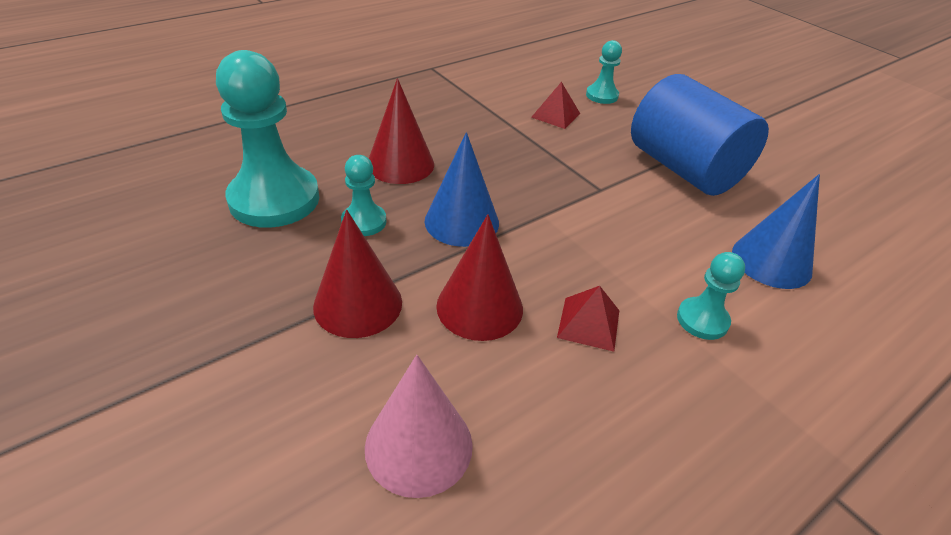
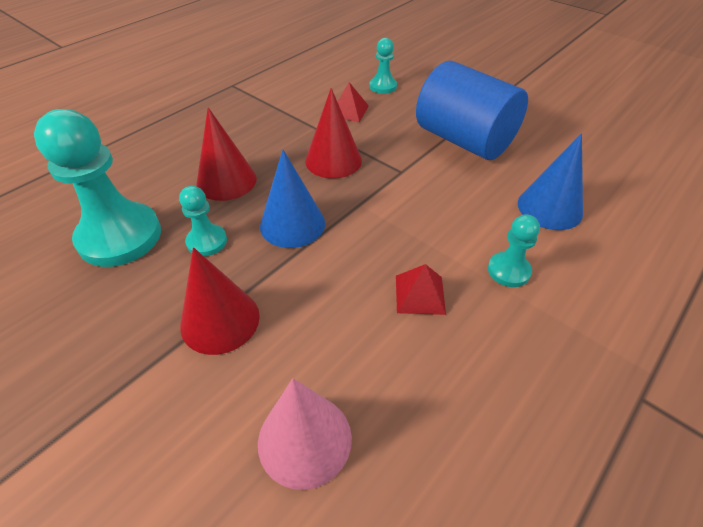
camera: 10 degrees left, 5 degrees up
(479, 307) = (326, 299): red cone -> red cone (333, 160)

